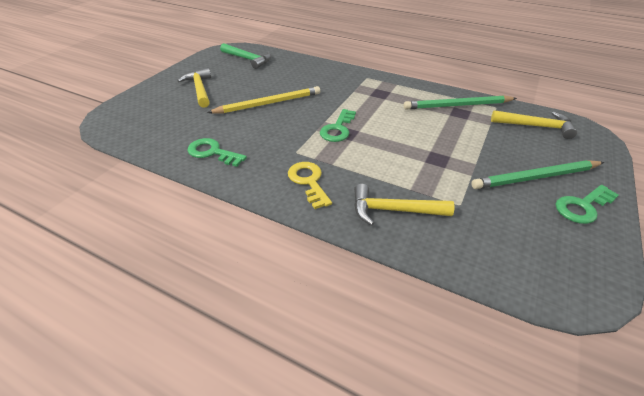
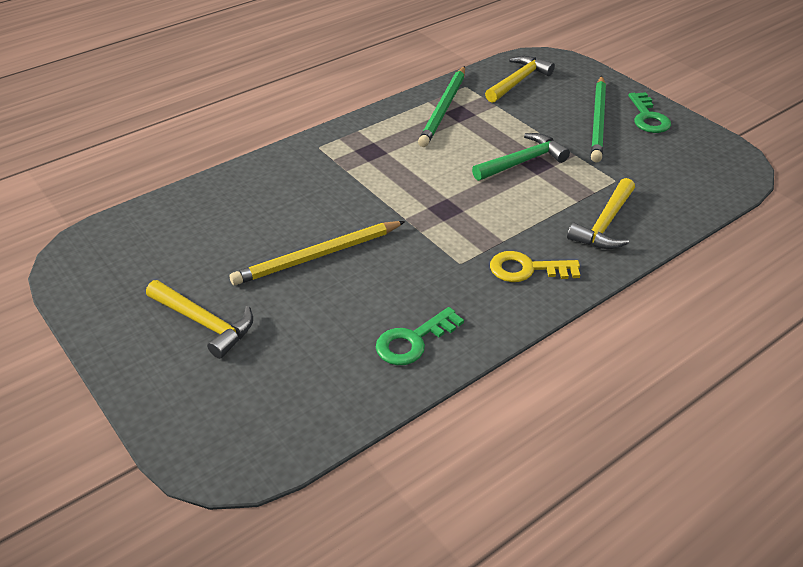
camera: 65 degrees left, 0 degrees up
(199, 89) = (204, 323): yellow hammer -> yellow hammer turned 150 degrees counterclockwise
(248, 59) = (142, 243): green hammer -> green hammer (522, 161)
(269, 103) = (317, 256): yellow pencil -> yellow pencil turned 120 degrees counterclockwise
(338, 129) = (431, 213): green key -> none

